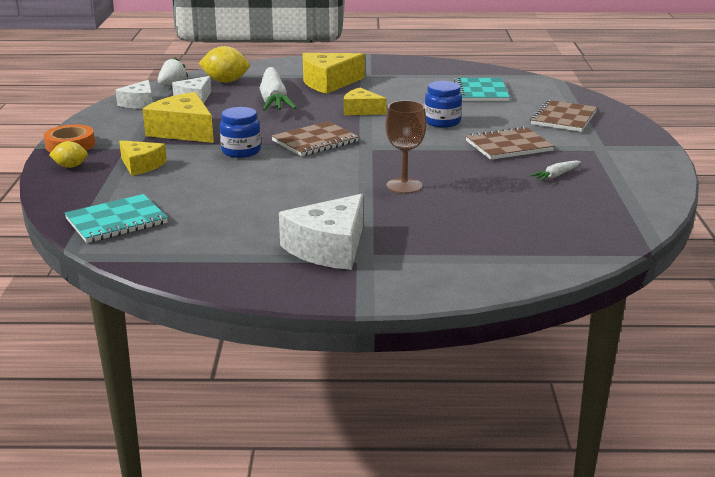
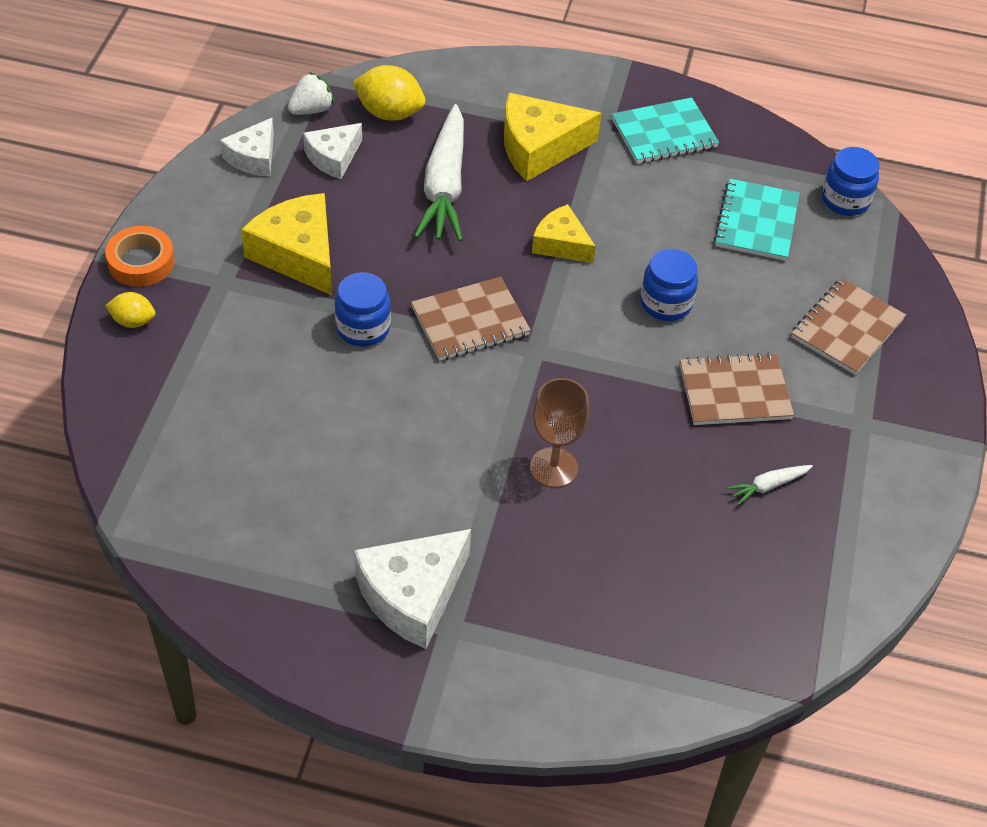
camera: 10 degrees right, 25 degrees up
(116, 221) = (169, 473): turquoise notebook -> turquoise notebook (664, 133)
(141, 165) = (224, 338): yellow cheese -> none
(530, 80) = (845, 200): none -> blue jar

